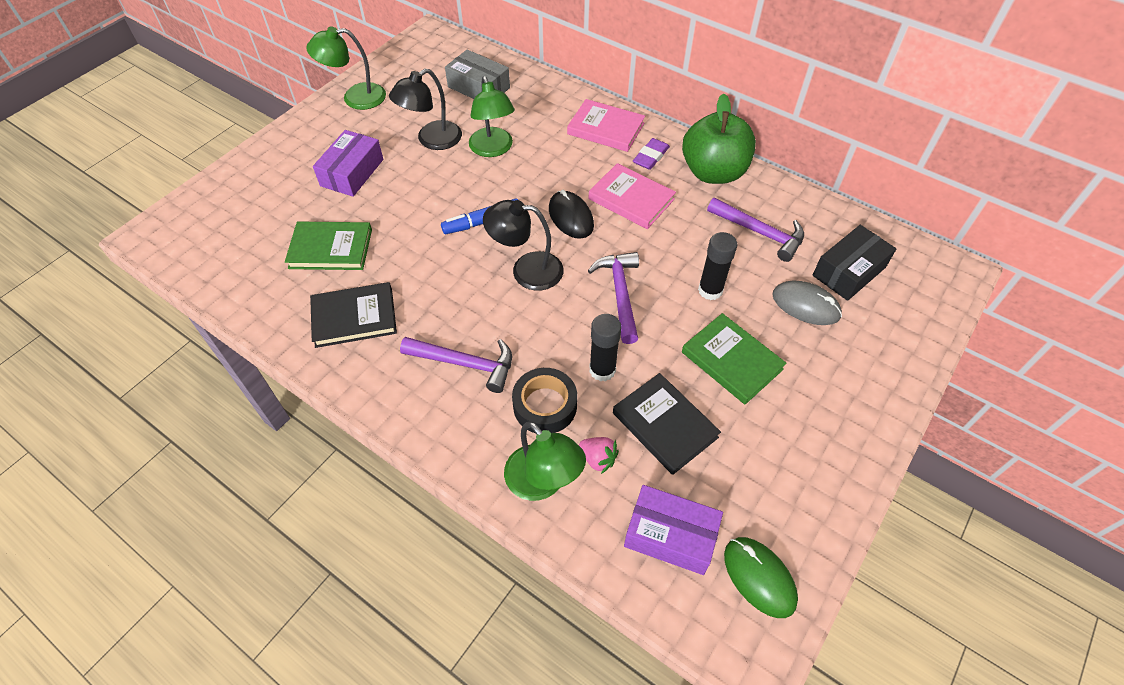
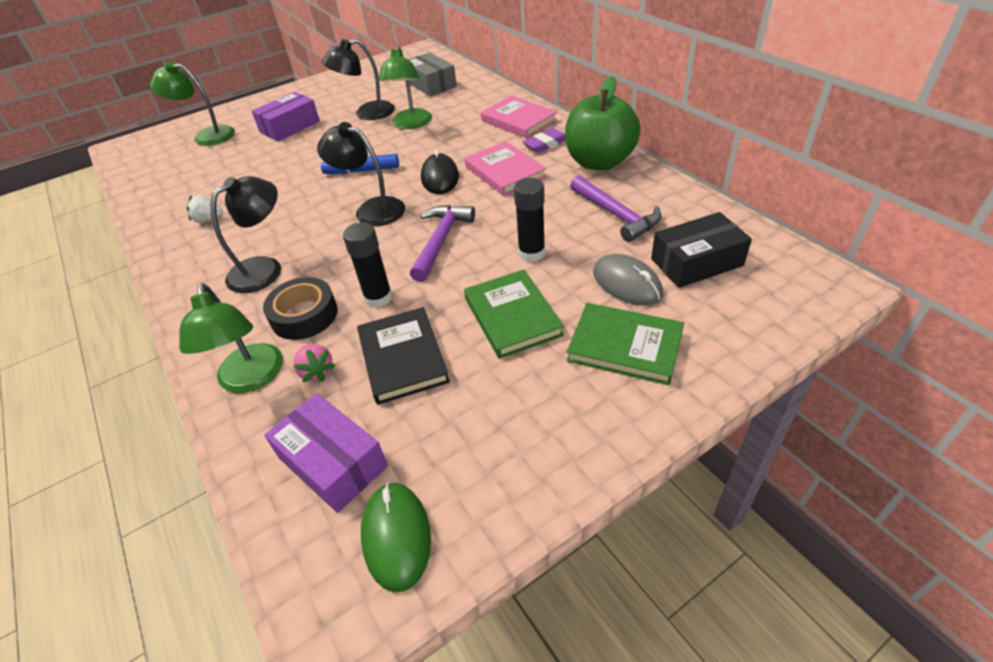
camera: 25 degrees right, 10 degrees down
(330, 249) = (232, 172): green book -> green book (625, 346)
(354, 317) = (208, 220): black book -> white strawberry
(355, 98) = (332, 82): green lamp -> green lamp (207, 136)
(465, 364) = (265, 269): purple hammer -> black lamp

